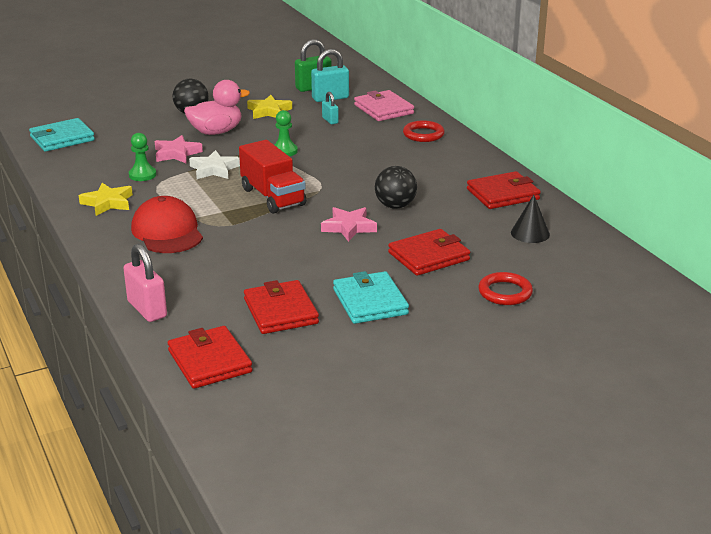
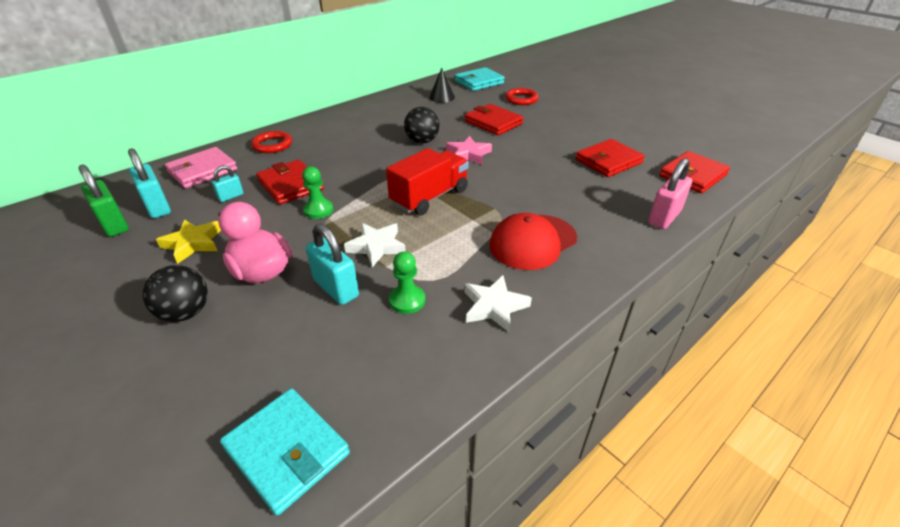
camera: 105 degrees left, 10 degrees up
(108, 203) = (494, 306): yellow star -> white star
(176, 153) = (336, 288): pink star -> turquoise padlock
(370, 302) = (567, 134): turquoise wallet -> turquoise wallet (479, 82)
(503, 194) = (386, 108): red wallet -> red wallet (291, 185)

